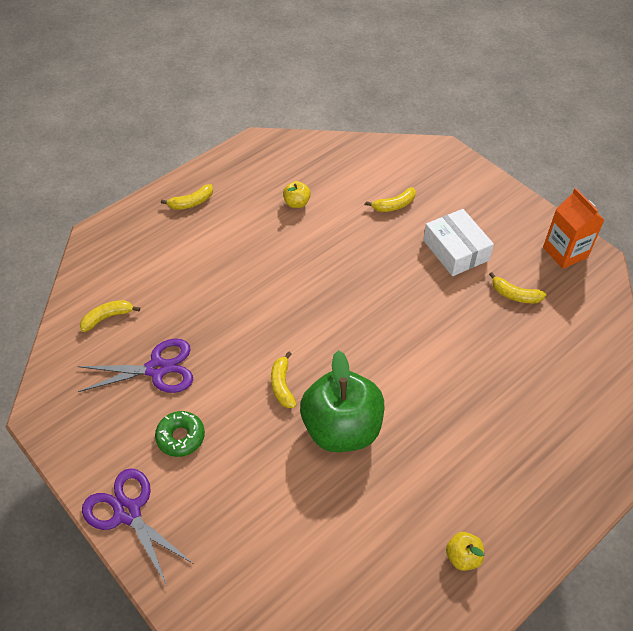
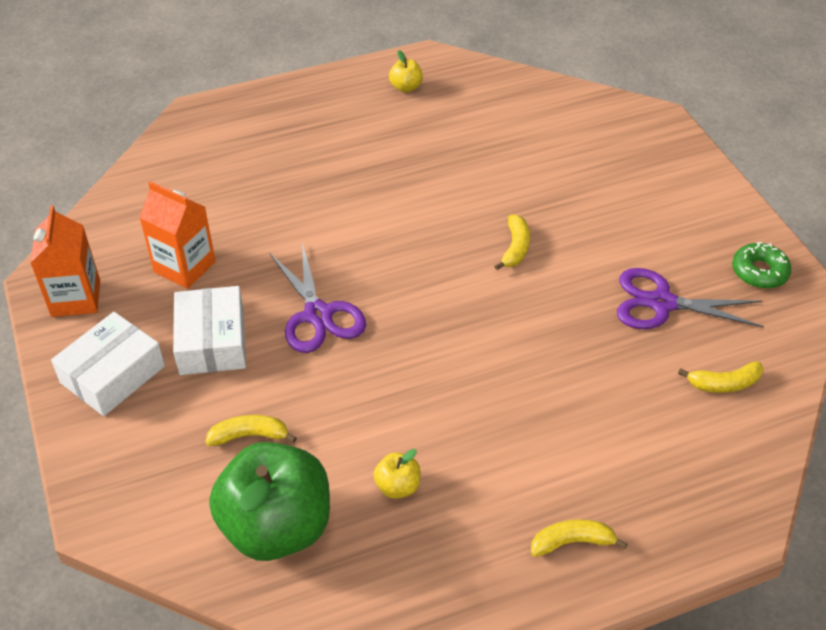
camera: 160 degrees left, 5 degrees down
(128, 512) = (705, 185): purple scissors -> purple scissors (317, 315)
(181, 437) = (643, 230): green donut -> green donut (759, 272)
(341, 428) = (467, 195): green apple -> green apple (277, 527)
(498, 215) = (112, 374): none -> white box
(515, 295) = (184, 267): yellow banana -> orange carton

